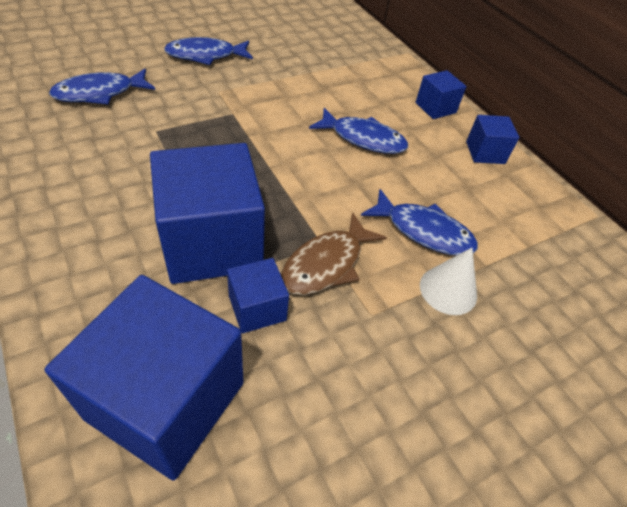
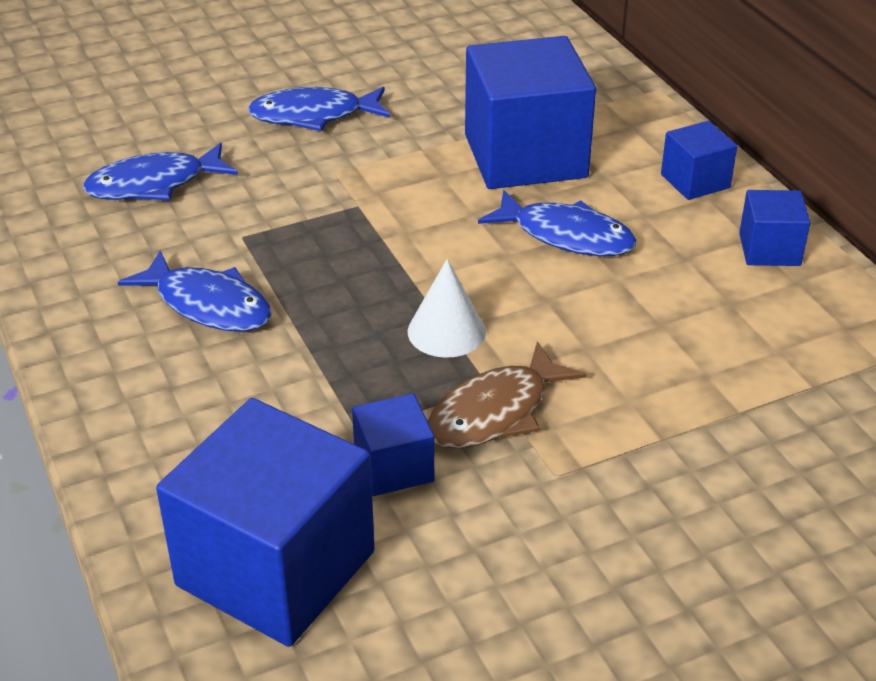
camera: 10 degrees right, 10 degrees down
(212, 243) = (330, 388): blue cube -> blue cube (525, 156)
(424, 231) = (648, 367): blue fish -> blue fish (208, 305)
(448, 290) = (674, 444): white cone -> white cone (446, 331)

